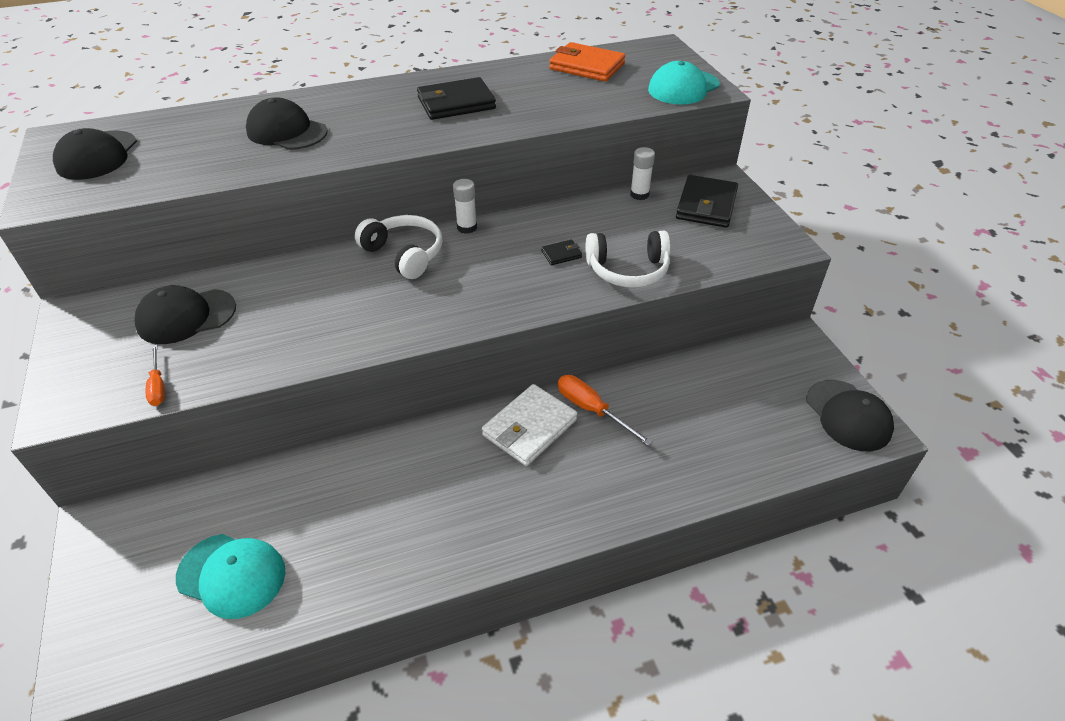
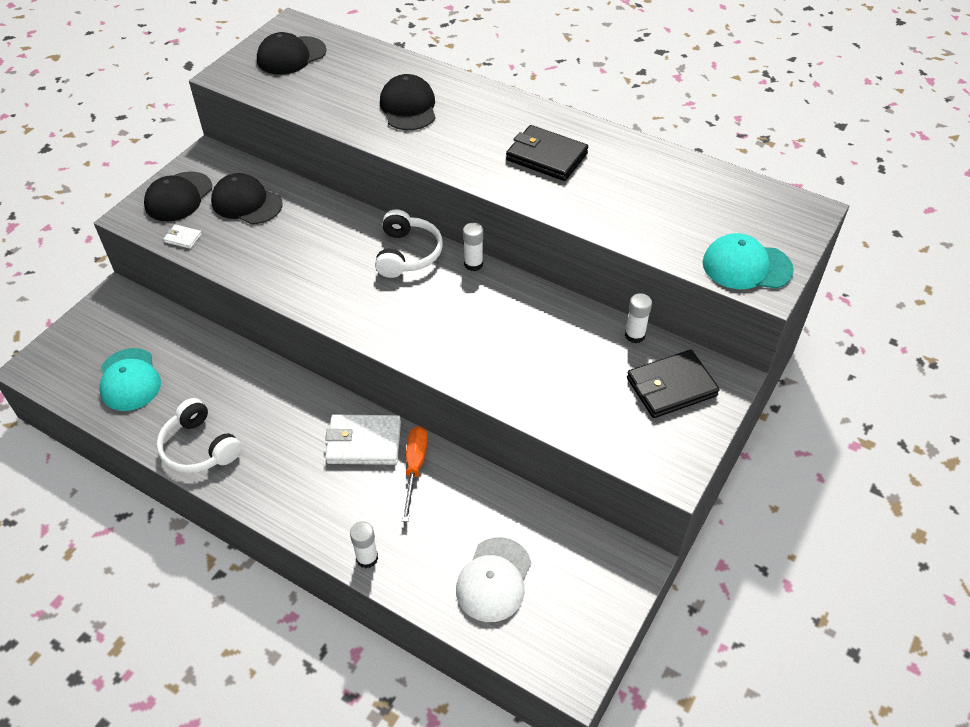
camera: 50 degrees right, 5 degrees up
(158, 386) = (183, 238): orange screwdriver -> white wallet
(561, 254) = (499, 336): black wallet -> none
(587, 66) = (703, 188): orange wallet -> none
(628, 270) = (523, 386): white headphones -> white headphones (200, 447)
(659, 496) = (367, 558): none -> white glue stick
(751, 425) = (494, 579): none -> white cap
(848, 415) = (572, 645): black cap -> black cap (178, 197)

